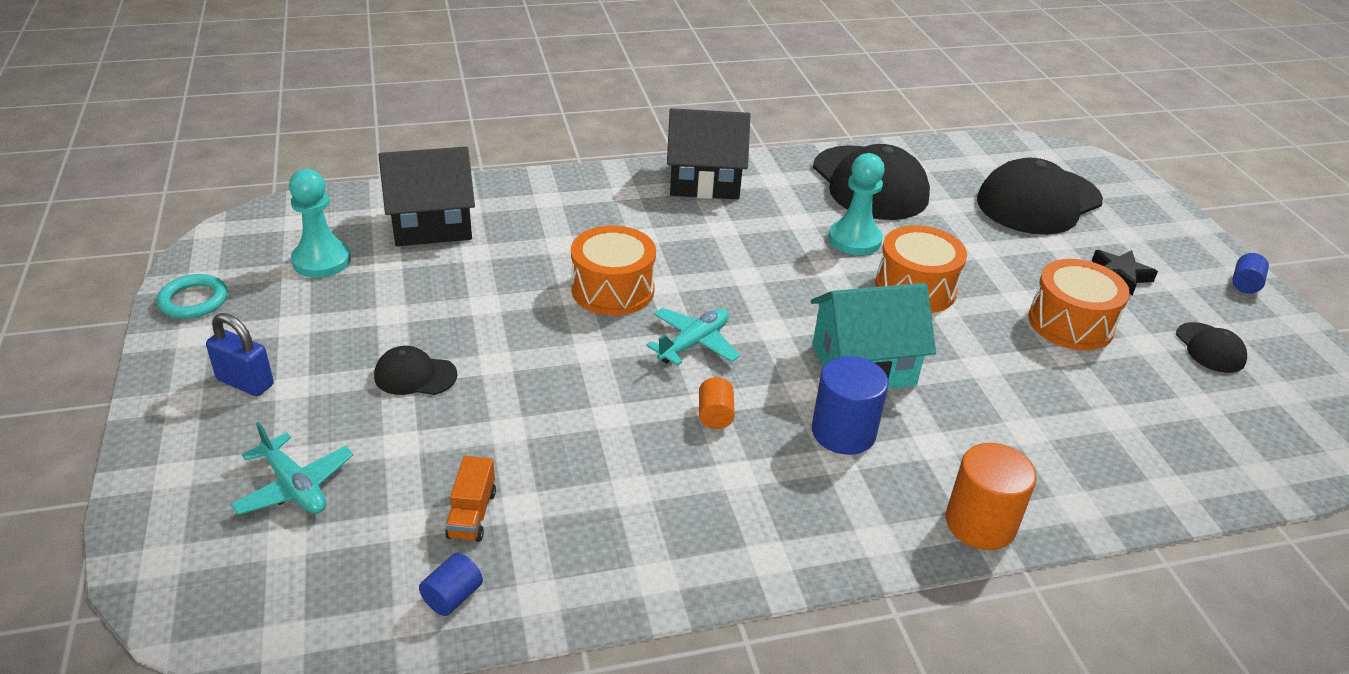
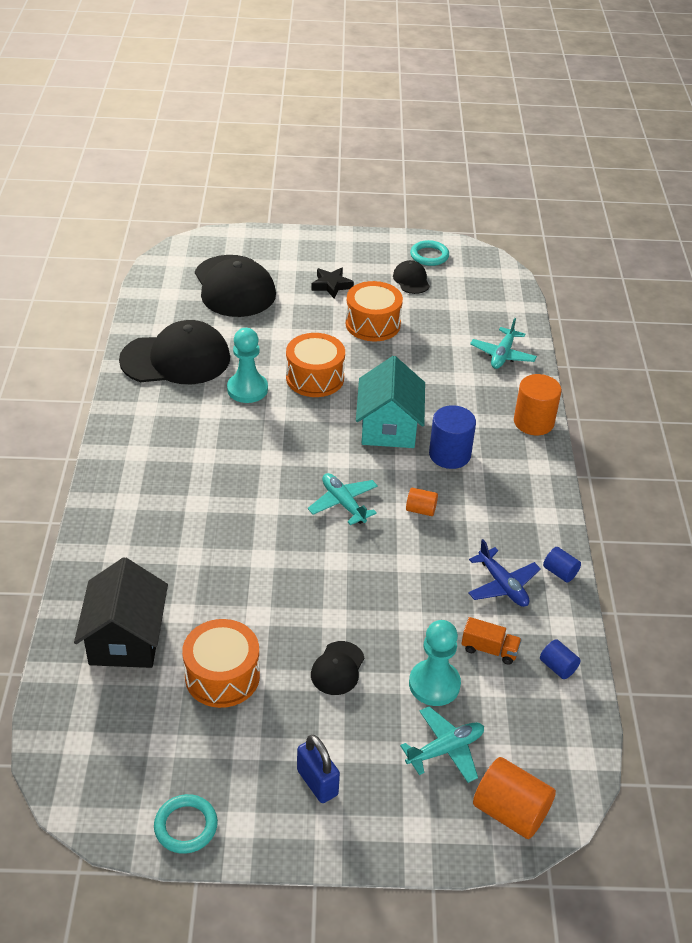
camera: 75 degrees left, 5 degrees up
(192, 563) = (510, 811): none -> orange cylinder
(245, 382) = (317, 782): blue padlock -> blue padlock turned 75 degrees counterclockwise
(321, 261) = (155, 724): turquoise pawn -> turquoise pawn (434, 684)
(599, 517) = (502, 585): none -> blue plane
(613, 290) = (265, 535): orange drum -> orange drum (222, 676)
(704, 181) = (132, 449): black house -> none
(1120, 469) = (502, 355): none -> turquoise plane
(1210, 348) = (411, 280): black cap -> black cap turned 105 degrees counterclockwise
(1245, 284) = (356, 241): blue cylinder -> blue cylinder (560, 572)
(1291, 360) = (429, 256): none -> turquoise ring

